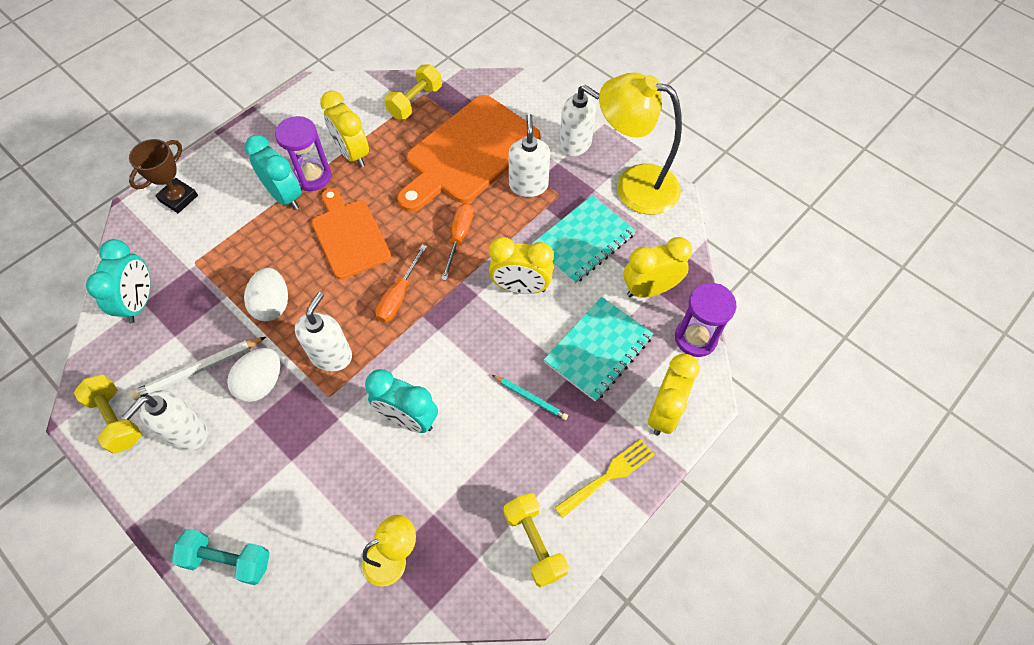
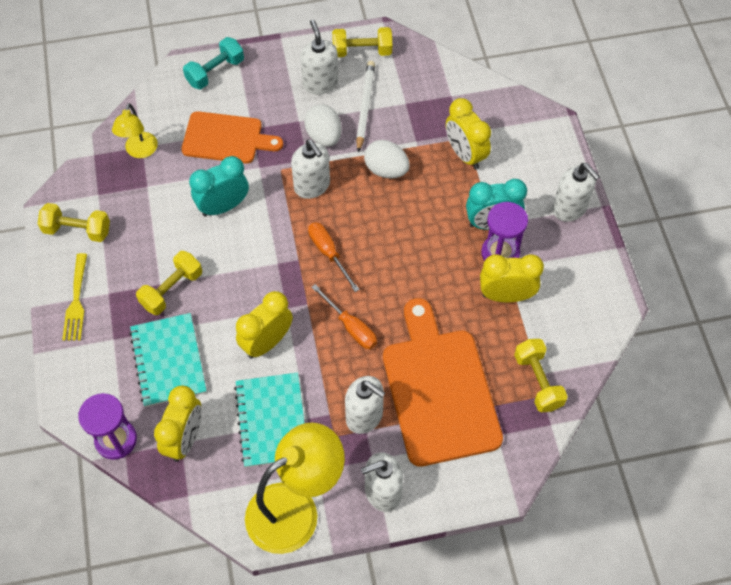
camera: 125 degrees right, 0 degrees up
(140, 302) = (452, 94): turquoise clock -> none
(178, 198) = (543, 152): brown trophy -> none
(233, 153) = (569, 208): none -> white soap dispenser
(349, 236) = (414, 249): orange cutting board -> orange cutting board (226, 138)
(530, 398) = (172, 290): turquoise pencil -> yellow dumbbell
(664, 412) = (83, 370): yellow clock -> yellow clock (465, 154)

